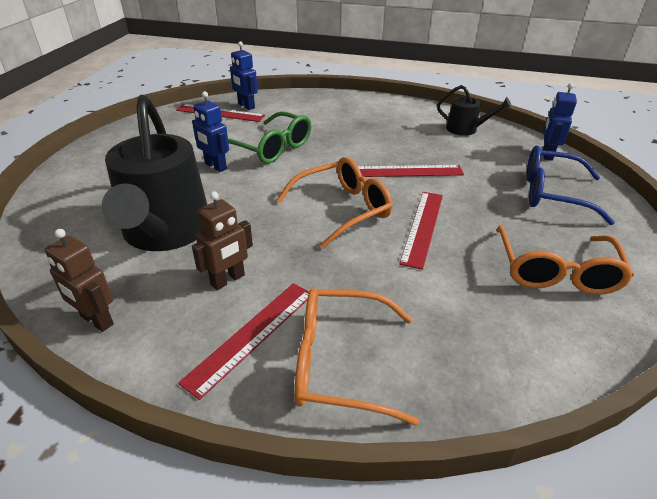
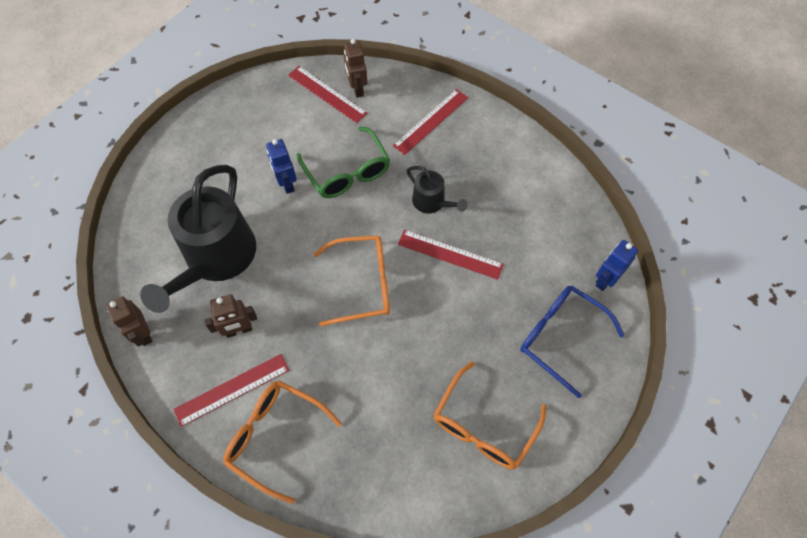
camera: 25 degrees right, 25 degrees up
(246, 106) = (357, 89): blue robot -> brown robot
(423, 227) = (414, 333): red ruler -> red ruler (431, 121)
(465, 129) = (554, 208): black watering can -> black watering can (432, 202)

